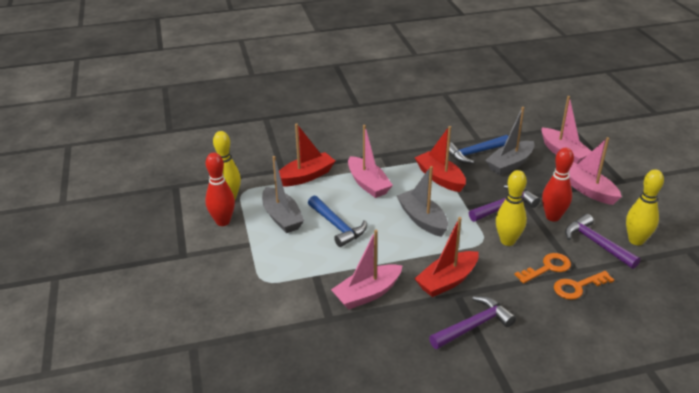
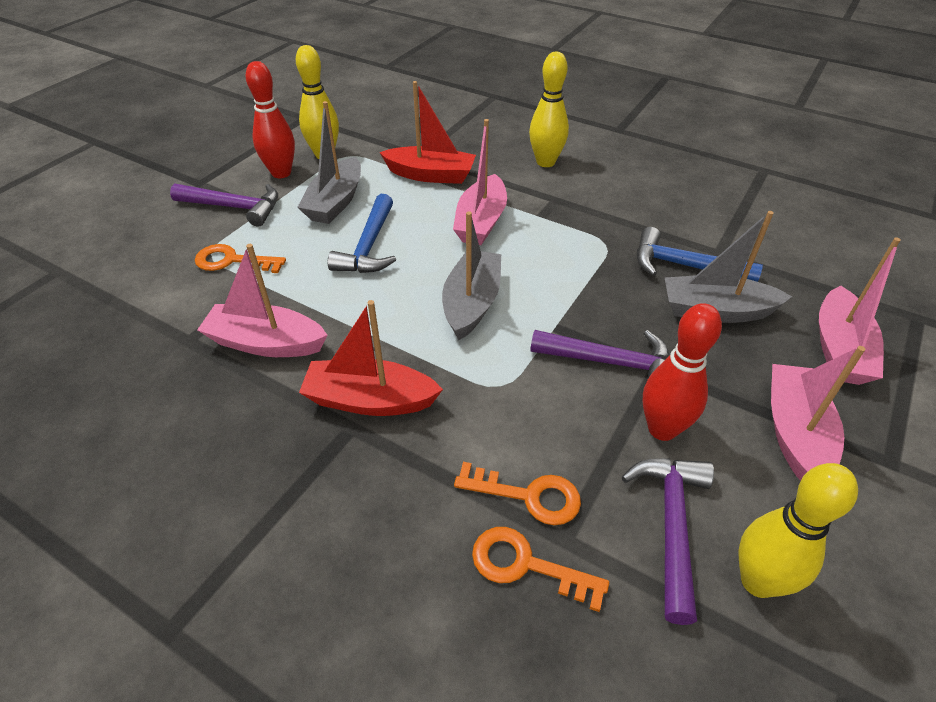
camera: 45 degrees right, 10 degrees up
(282, 276) = (232, 261): none -> orange key
(440, 178) = (580, 268): red boat -> none
(474, 326) = (299, 485): purple hammer -> purple hammer (234, 207)
(507, 241) = (534, 411): yellow bowling pin -> yellow bowling pin (545, 162)

